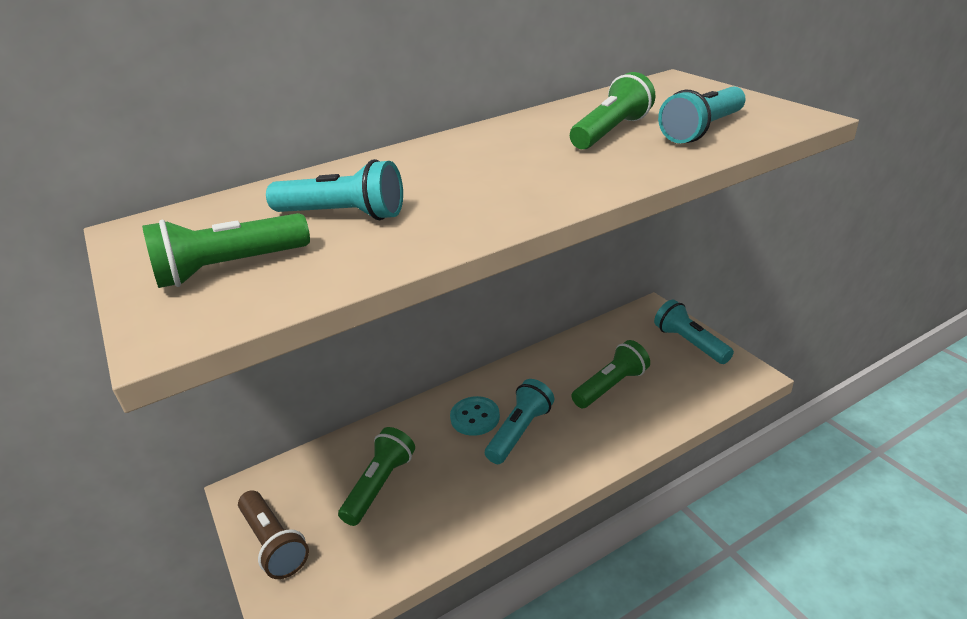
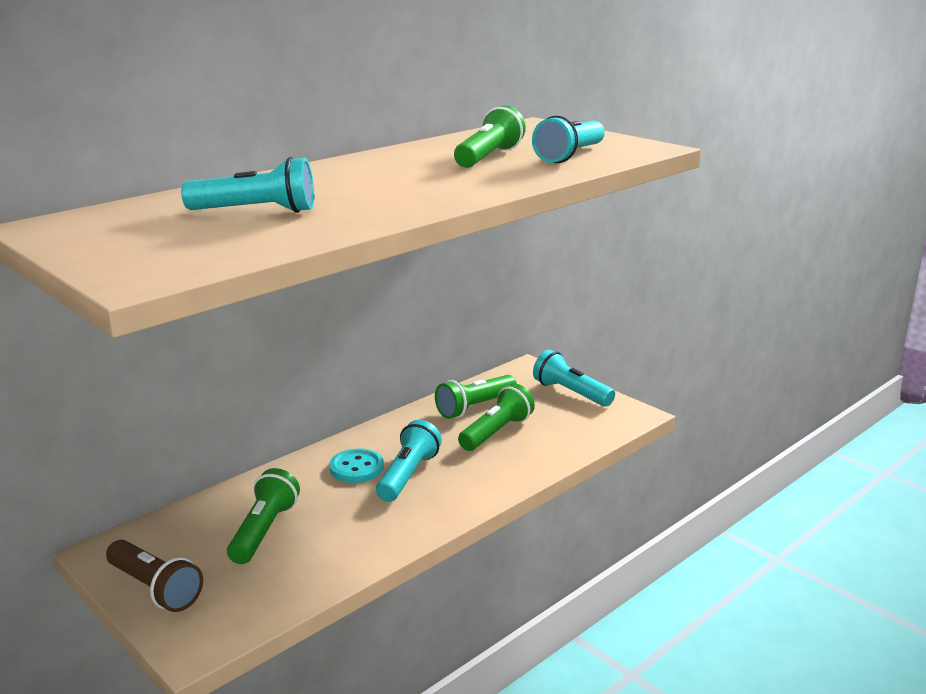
camera: 15 degrees left, 10 degrees down
(229, 268) = (166, 244): green flashlight -> green flashlight (475, 407)

